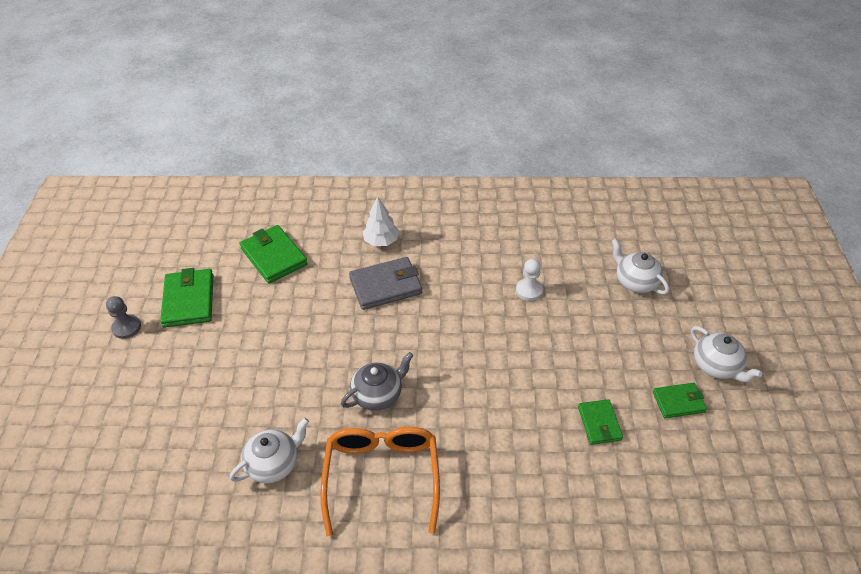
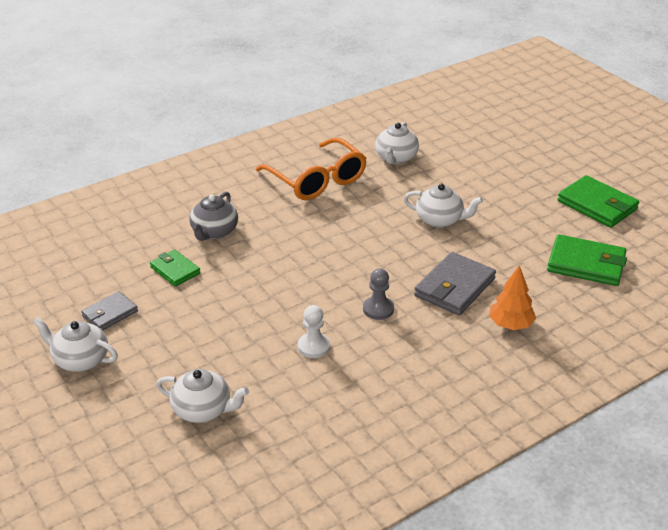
camera: 145 degrees right, 10 degrees down
(126, 327) = (609, 172): grey pawn -> grey pawn (378, 309)
(325, 355) = (440, 220): none -> white teapot
(378, 394) = (369, 216): grey teapot -> grey teapot (214, 232)
(381, 241) = (510, 324): white tree -> orange tree
(678, 402) = (110, 314): green wallet -> grey wallet

